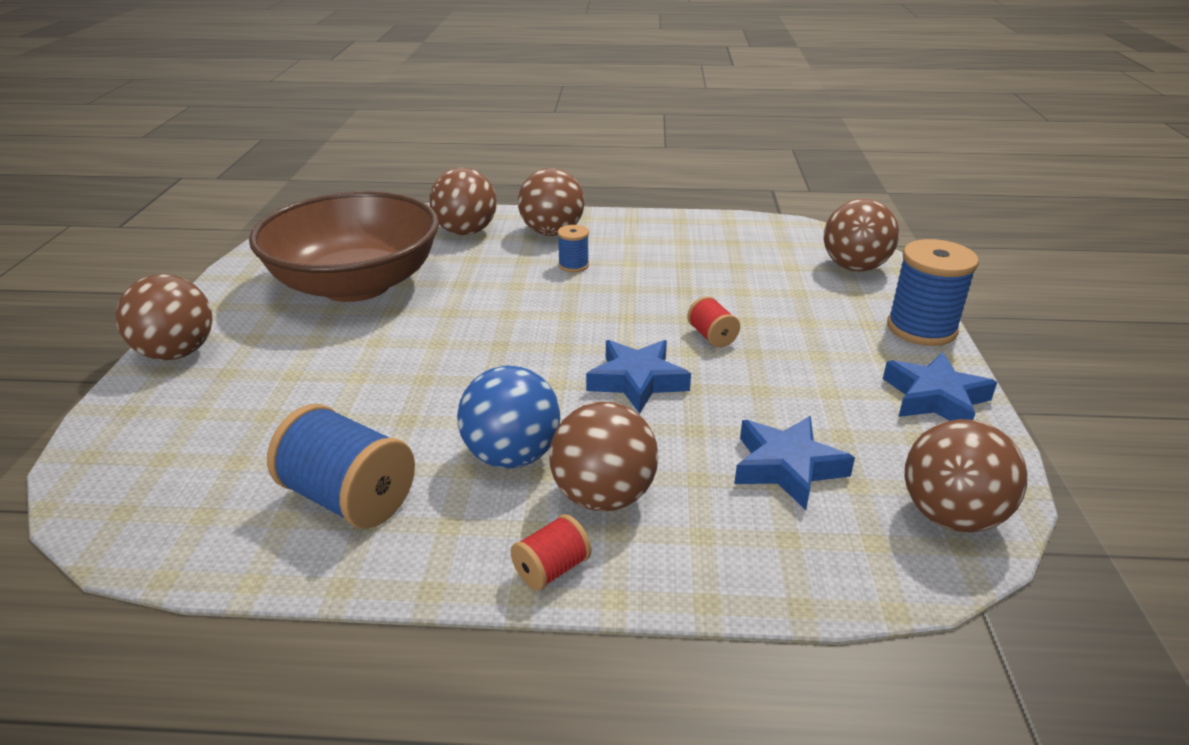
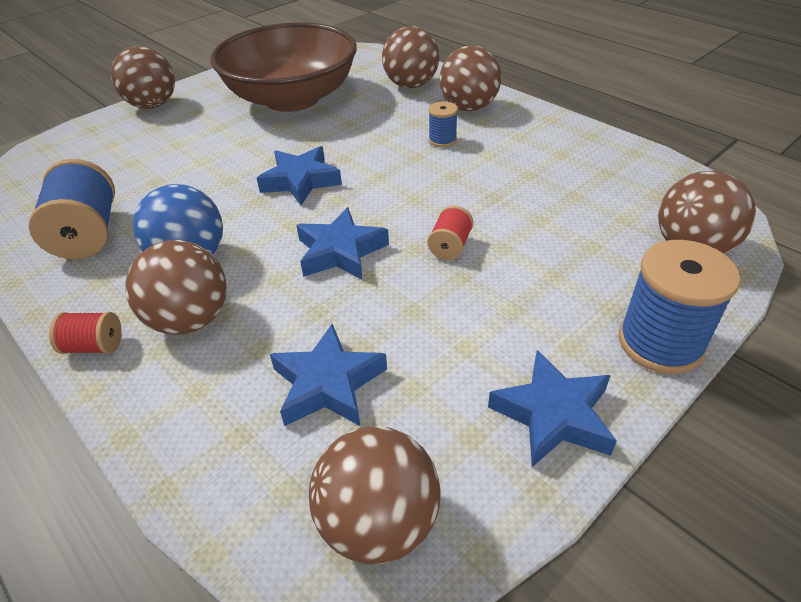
camera: 45 degrees right, 10 degrees up
(501, 347) = (300, 181): none -> blue star

